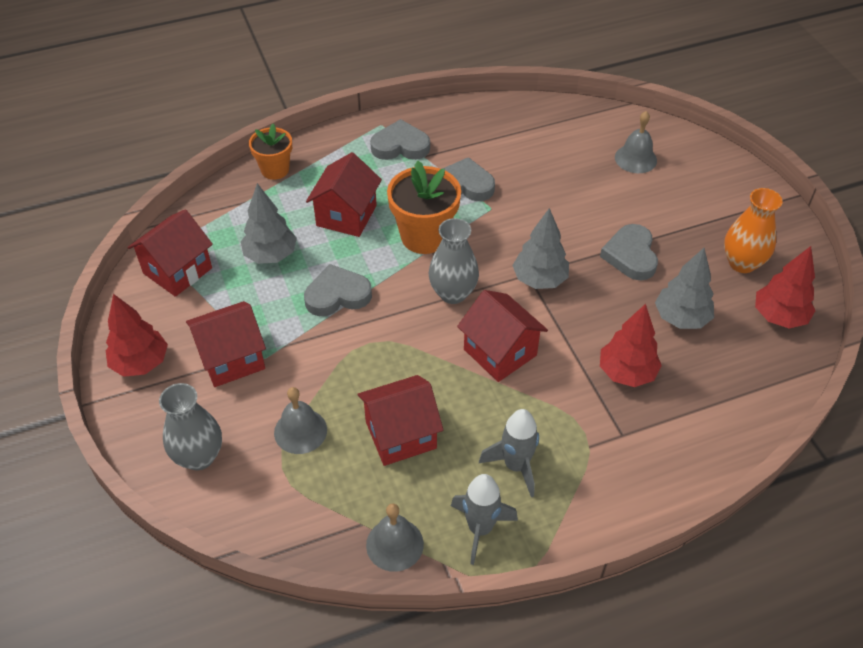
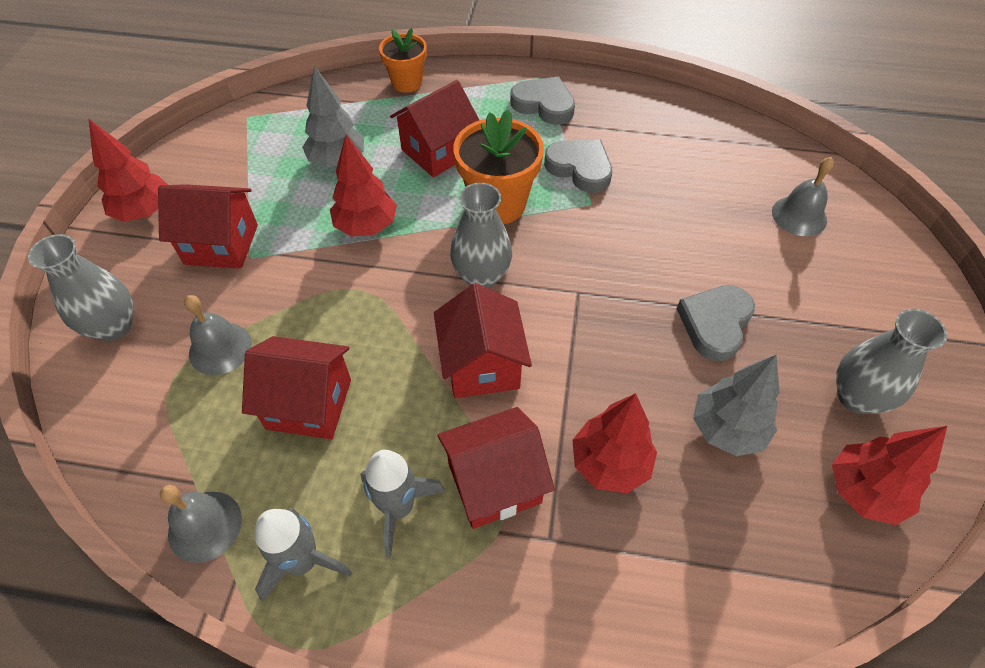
camera: 30 degrees right, 5 degrees up
(177, 271) = (247, 140): red house -> red house (494, 483)
(337, 295) = (366, 226): grey heart -> red tree
(539, 280) = (587, 304): grey tree -> none
(742, 263) = (856, 397): orange vase -> grey vase

